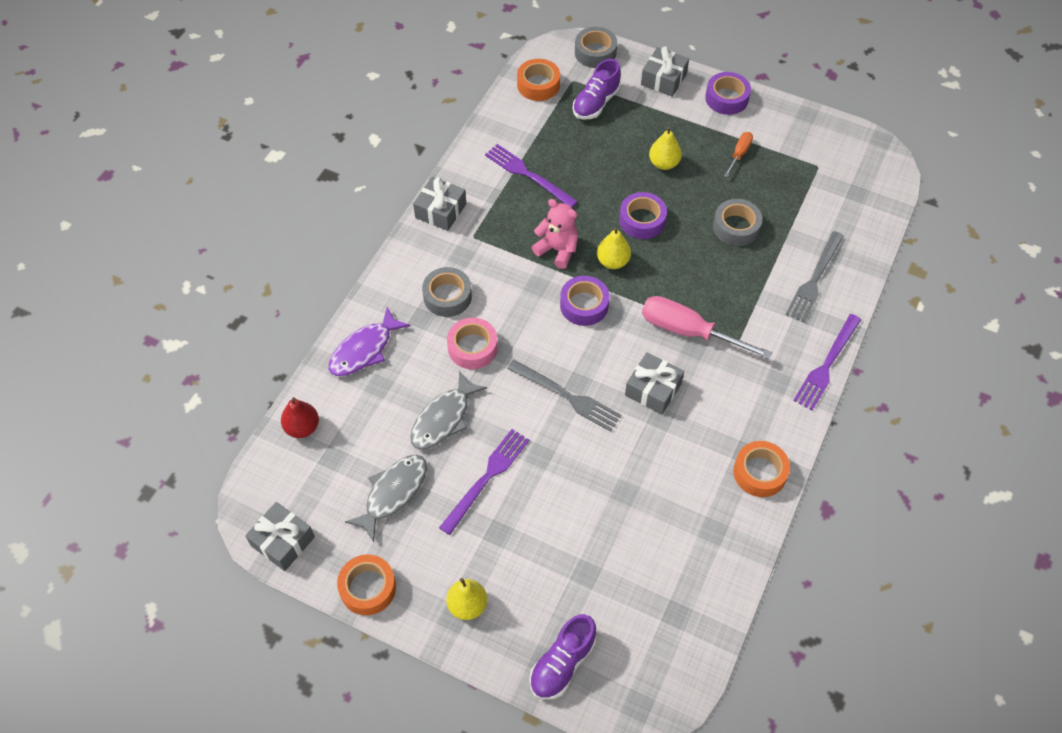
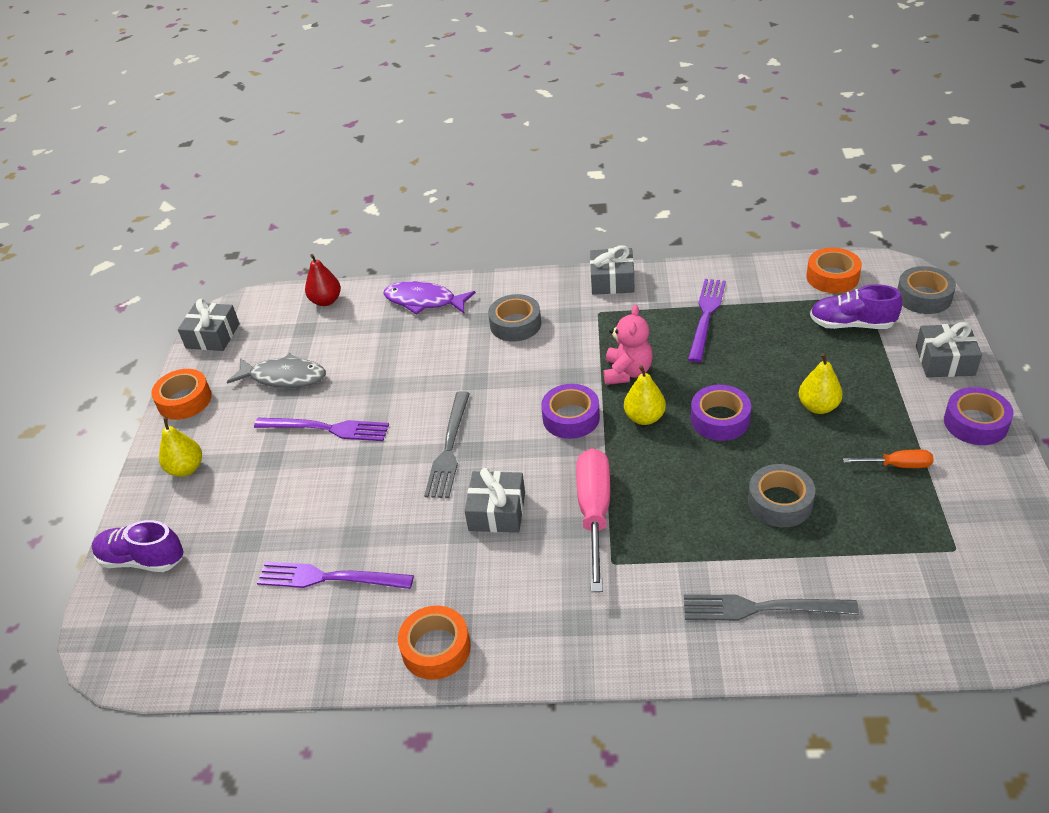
camera: 70 degrees right, 15 degrees down
(443, 418) = (377, 376): grey fish -> none
(472, 348) = (467, 362): pink tape -> none
(827, 364) = (635, 666): purple fork -> purple fork (330, 578)

